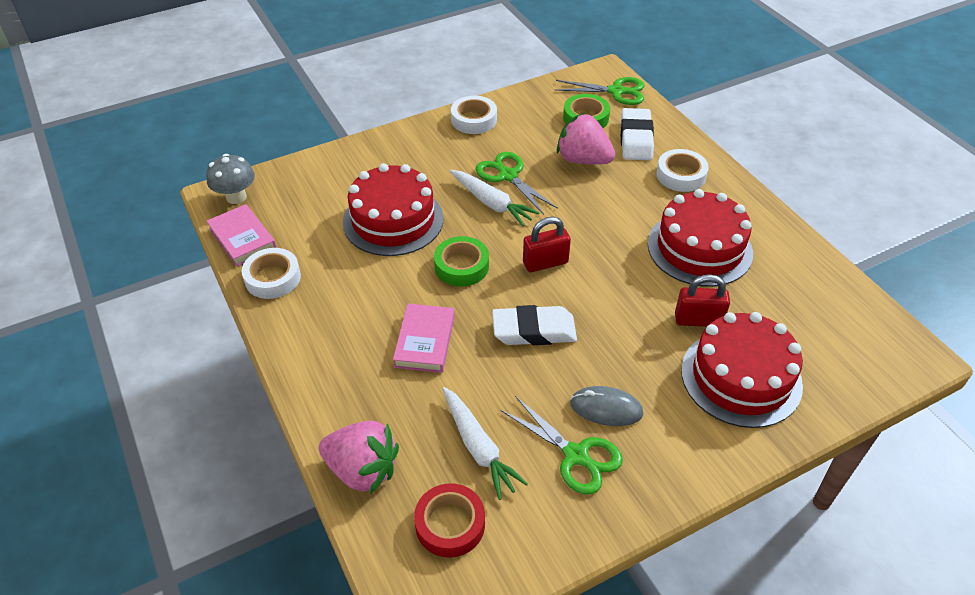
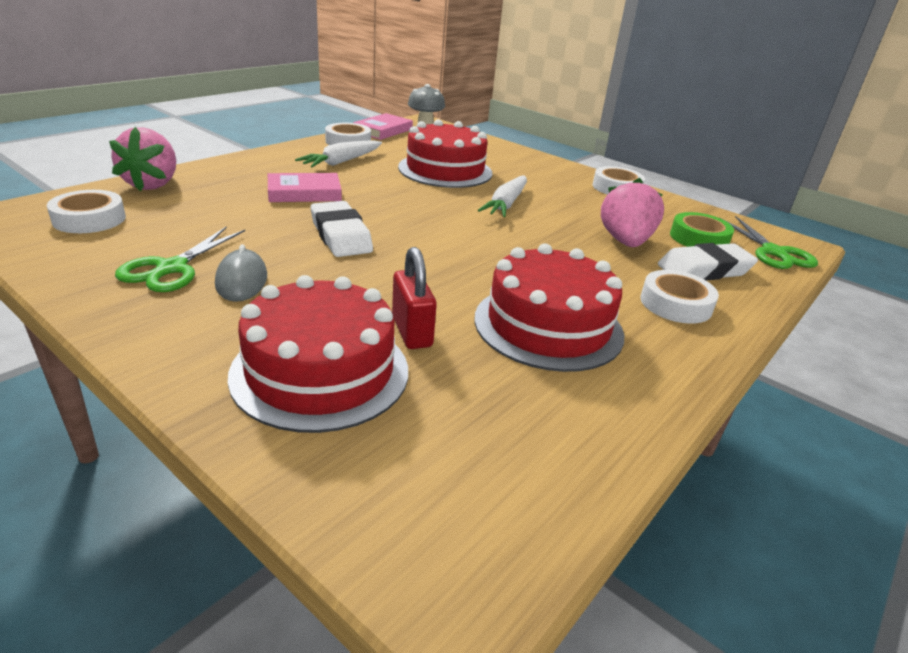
camera: 65 degrees right, 15 degrees down
(450, 524) = (89, 219): red tape -> white tape
(461, 266) = (408, 199): green tape -> none
(478, 447) = (180, 223): white carrot -> white carrot (342, 162)
(507, 175) = (554, 208): green scissors -> none
(545, 263) = (442, 234): red padlock -> none

